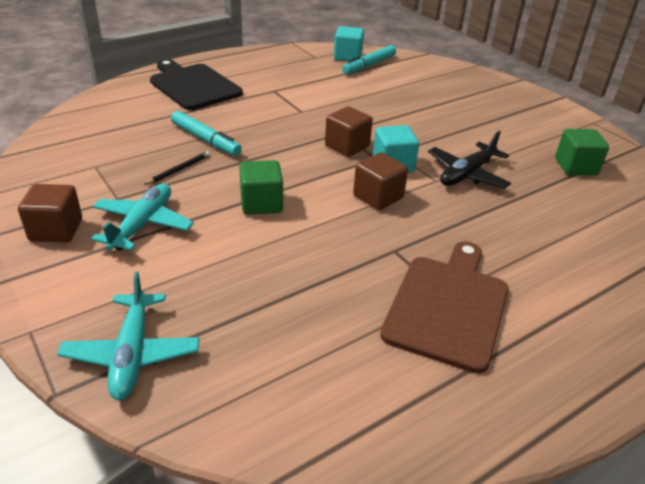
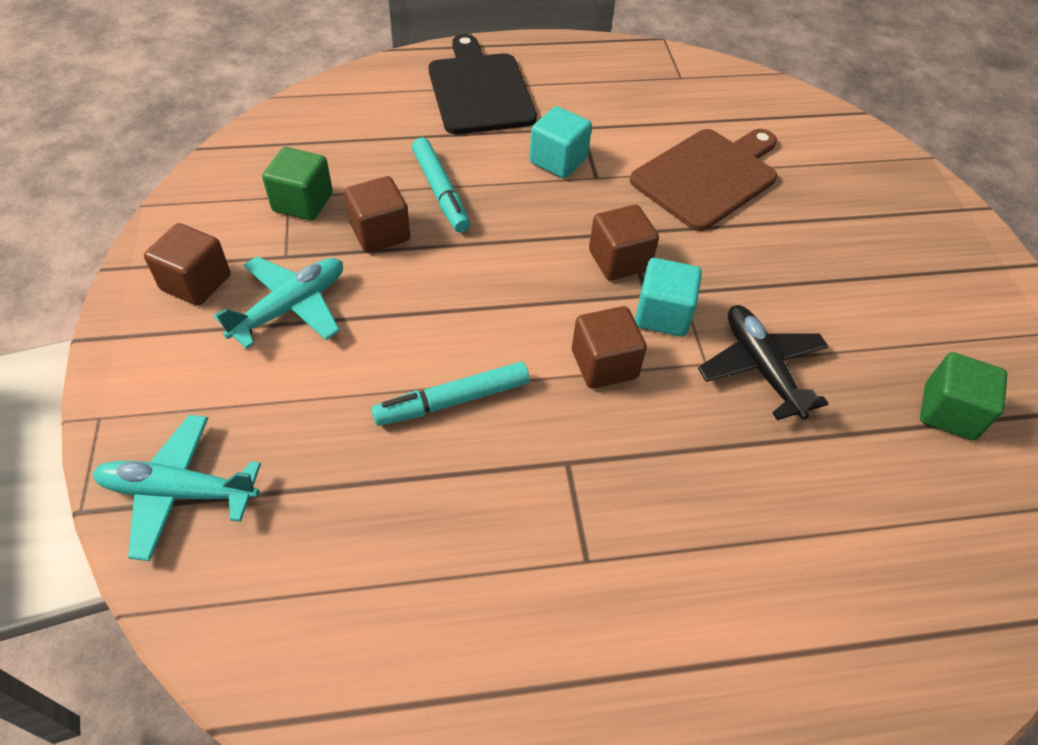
camera: 25 degrees right, 15 degrees up
(132, 354) = (178, 492): turquoise plane -> turquoise plane turned 75 degrees clockwise
(179, 169) = (380, 233): black pencil -> brown cube
(261, 203) = (446, 322): green cube -> green cube (302, 202)
(348, 57) = (730, 89): turquoise cube -> turquoise cube (558, 160)
(369, 65) = (751, 114): turquoise marker -> turquoise marker (452, 401)
(448, 306) = (577, 581): brown cutting board -> brown cutting board (708, 176)
(467, 174) = (761, 367): black plane -> black plane turned 90 degrees clockwise

